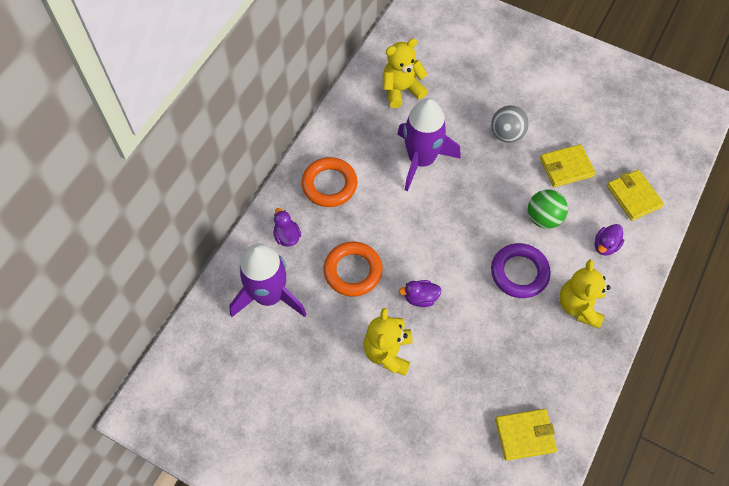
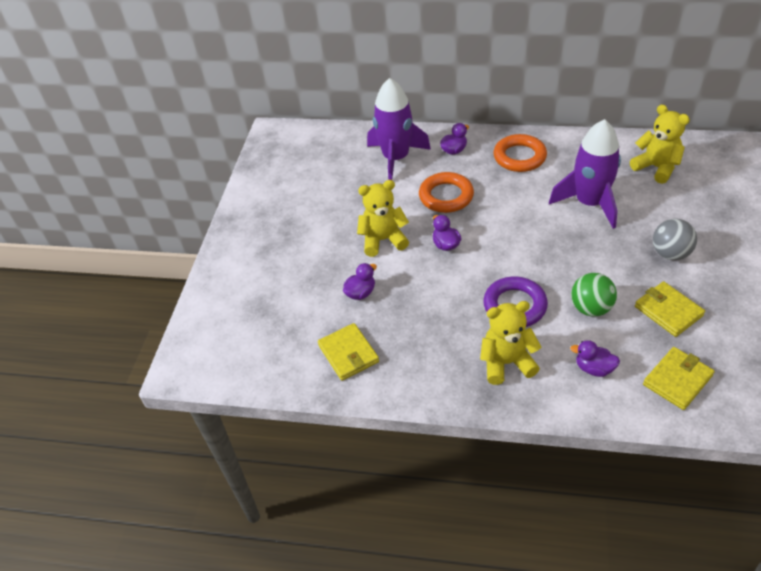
camera: 75 degrees right, 15 degrees down
(452, 398) = (360, 293): none -> purple duck

